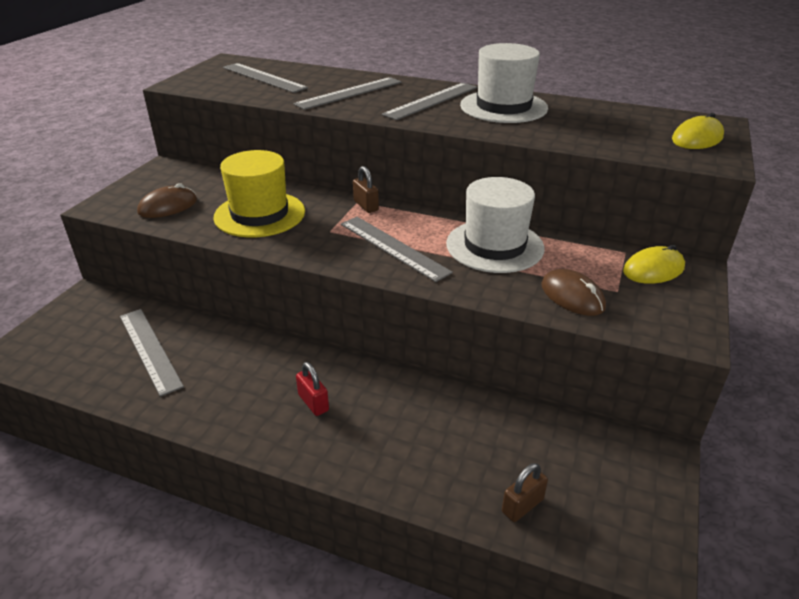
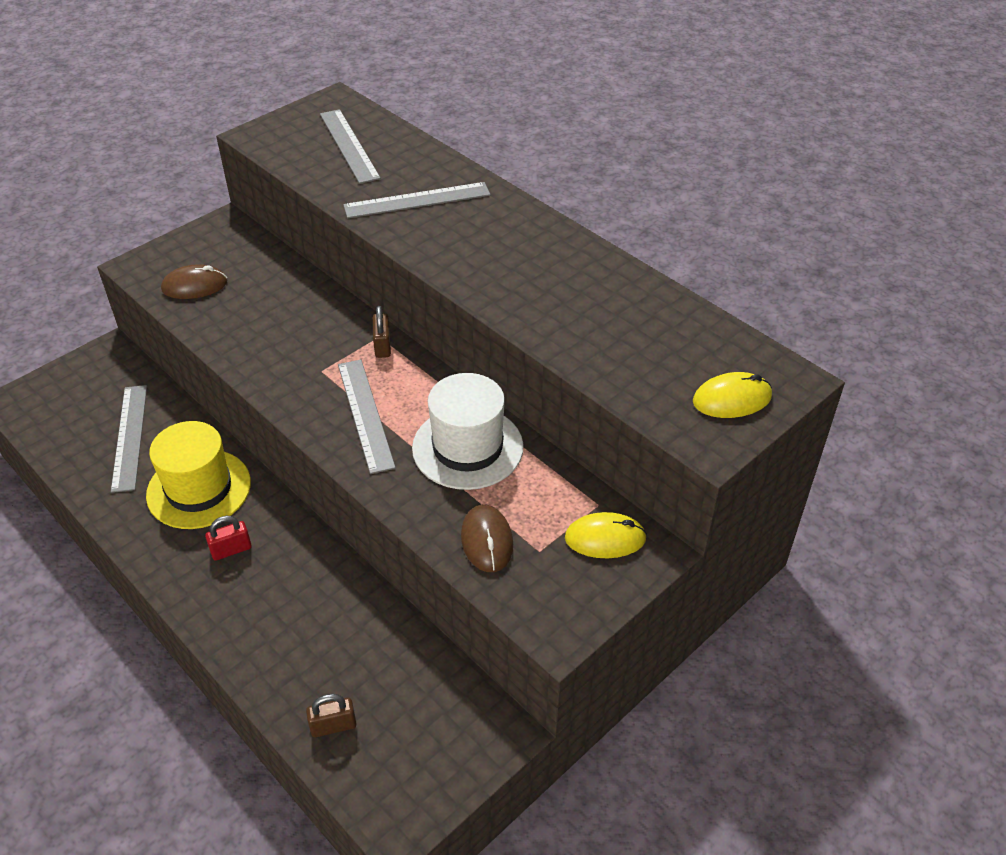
camera: 25 degrees right, 10 degrees up
(259, 214) = (271, 325): yellow hat -> yellow hat (199, 489)
(313, 402) = (231, 550): red padlock -> red padlock turned 75 degrees clockwise
(432, 100) = (494, 240): grey ruler -> none
(503, 107) = (564, 275): white hat -> none

